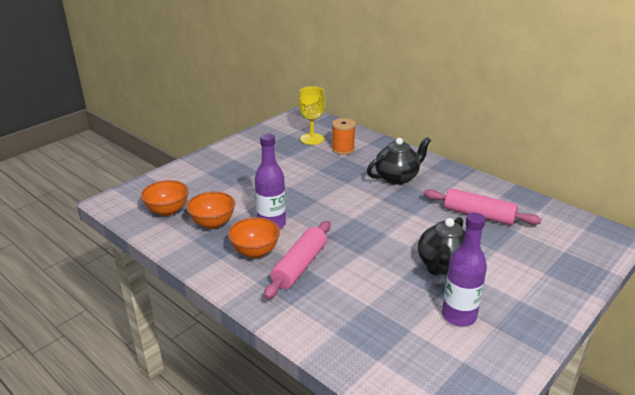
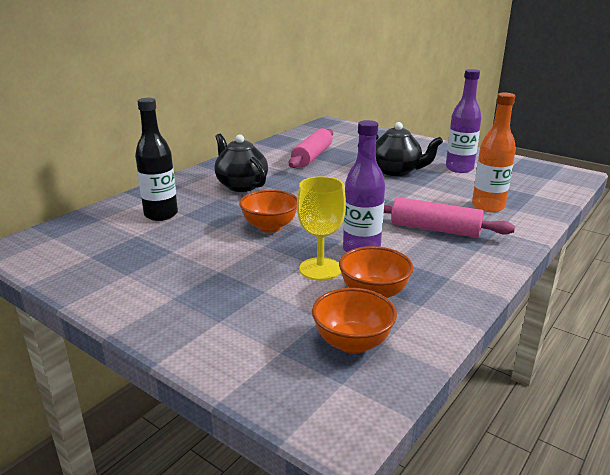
camera: 95 degrees left, 5 degrees down
(255, 251) = (423, 256): orange bowl -> orange bowl (270, 227)
(312, 139) = (118, 236): yellow goblet -> yellow goblet (320, 269)
(343, 149) = (161, 214): orange spool -> black bottle
(345, 311) = (488, 206): none -> orange bottle

